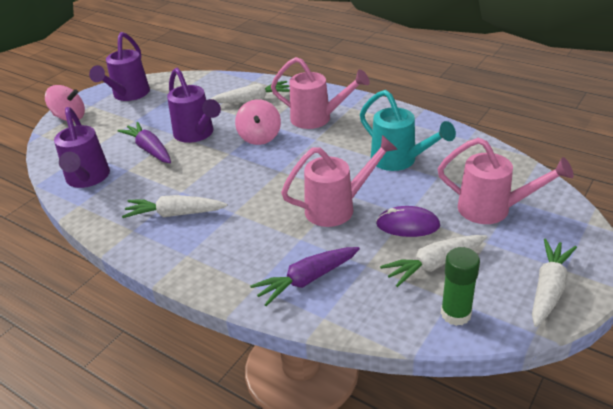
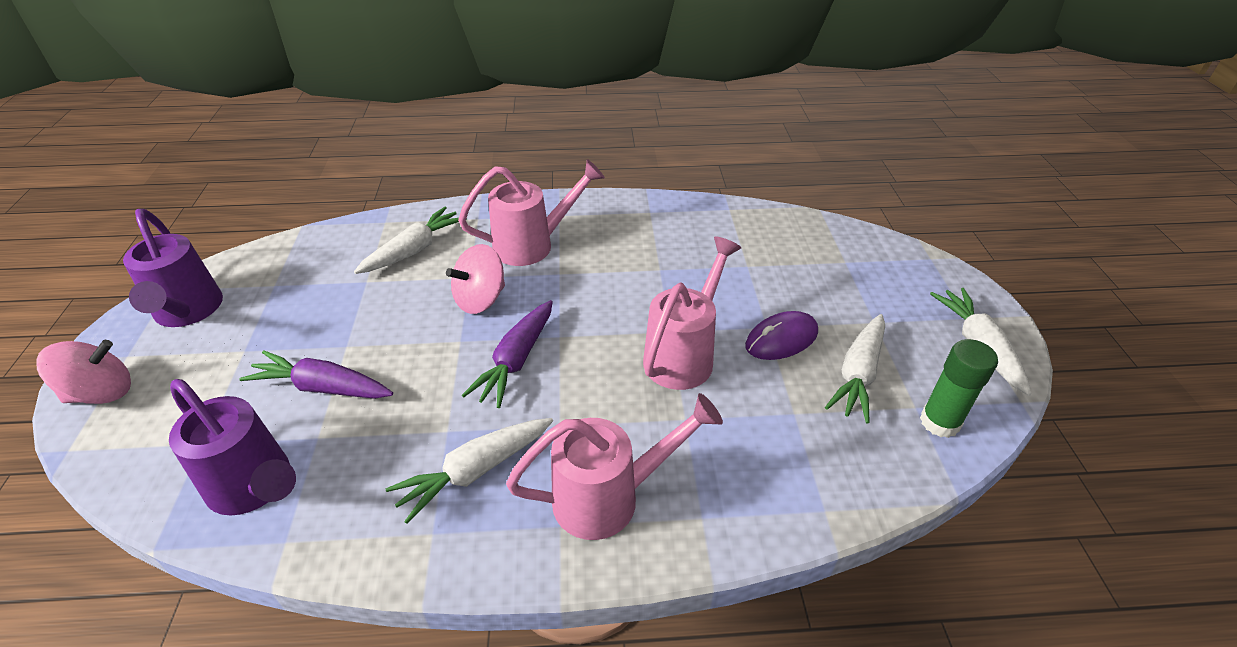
camera: 40 degrees left, 5 degrees up
(197, 134) = (379, 332): purple watering can -> none
(259, 137) = (480, 299): pink spinning top -> pink spinning top turned 90 degrees clockwise
(307, 280) = (753, 471): purple carrot -> purple carrot (516, 360)
(399, 161) = (688, 263): turquoise watering can -> none
(493, 209) = (840, 281): pink watering can -> pink watering can (610, 497)

